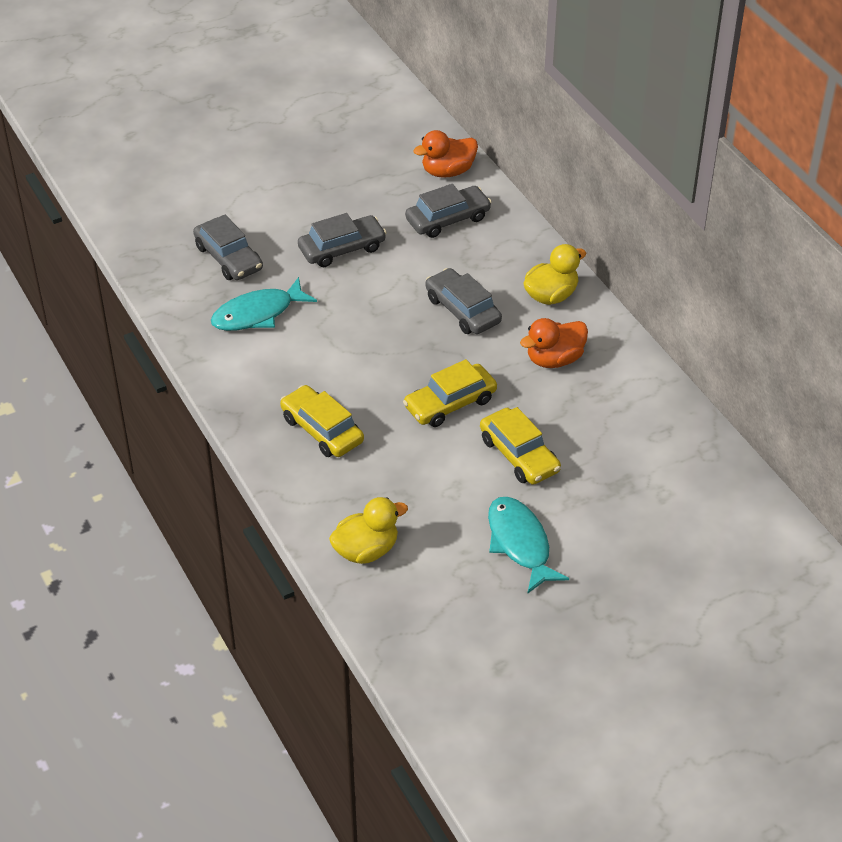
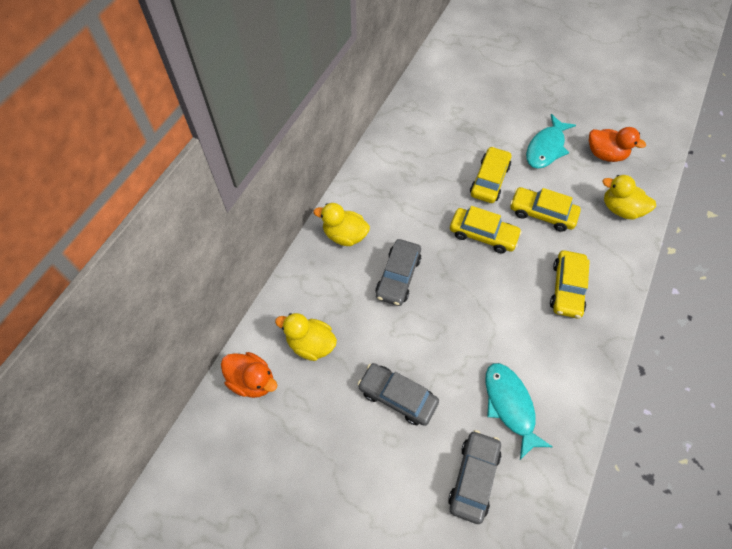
camera: 125 degrees left, 15 degrees up
(258, 314) = (510, 406): turquoise fish -> turquoise fish turned 135 degrees counterclockwise
(429, 472) = (542, 213): none -> yellow car
(448, 219) = (310, 344): grey car -> yellow duck
(554, 359) = (400, 203): orange duck -> orange duck (605, 154)

